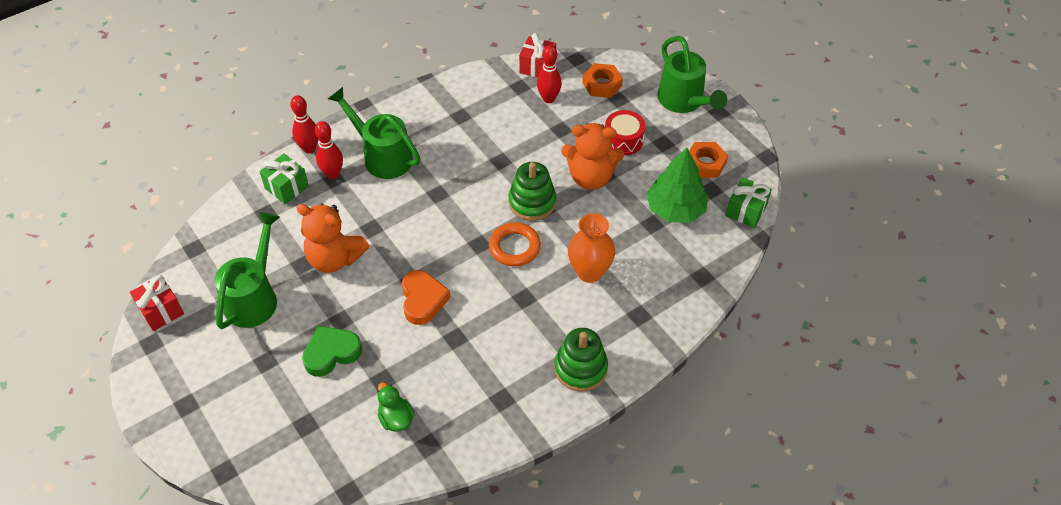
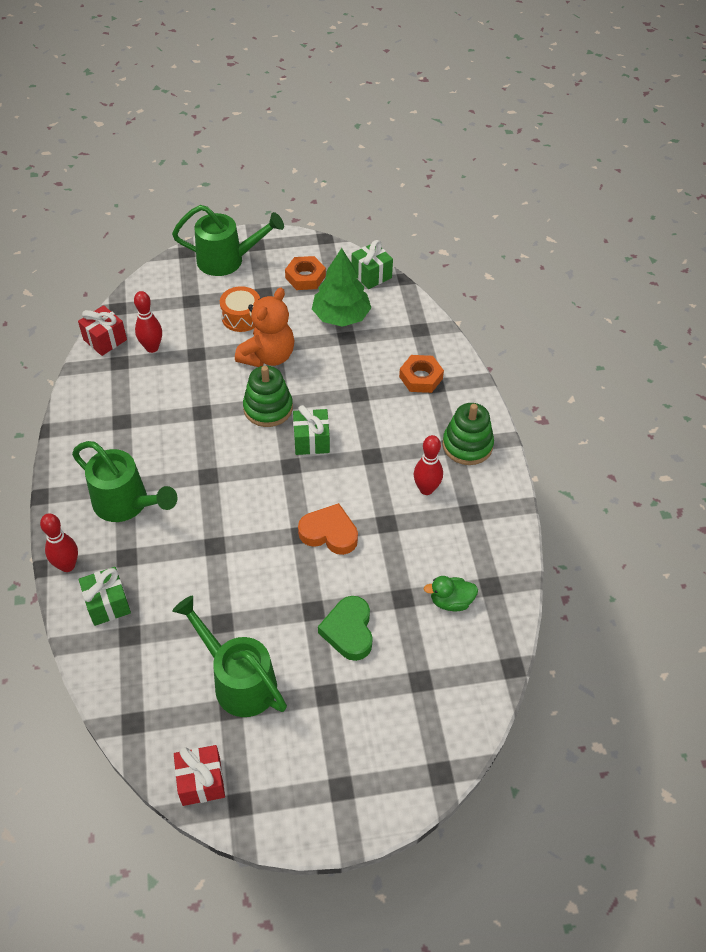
camera: 65 degrees left, 0 degrees up
(333, 174) = (119, 555): red bowling pin -> red bowling pin (426, 489)
(334, 258) = (233, 590): orange teddy bear -> none
(382, 156) = (126, 504): green watering can -> green watering can turned 120 degrees counterclockwise
(514, 247) = (311, 441): orange ring -> green gift
(589, 272) = (371, 399): orange vase -> none
(602, 84) = (164, 304): orange nut -> orange nut (421, 377)
(623, 140) = (241, 317): red drum -> orange drum

